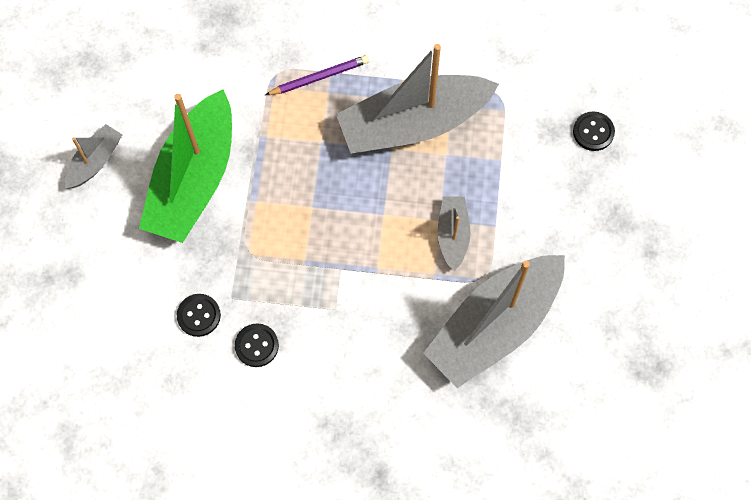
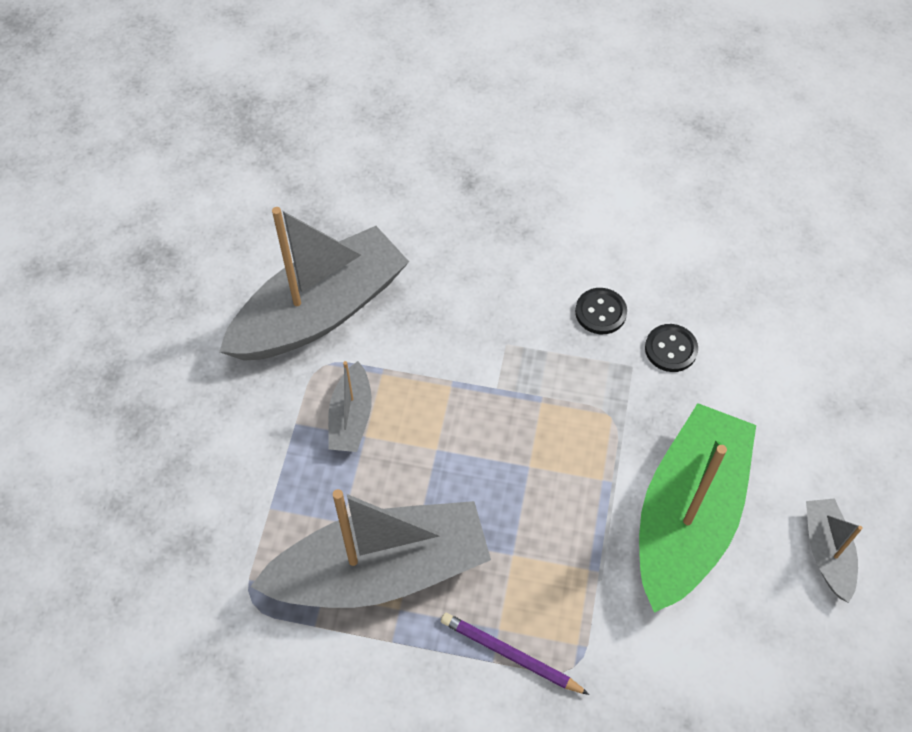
camera: 175 degrees left, 10 degrees down
(95, 161) = (827, 552): grey boat -> grey boat turned 135 degrees clockwise
(319, 77) = (510, 655): purple pencil -> purple pencil turned 45 degrees clockwise
(593, 132) = (134, 537): black button -> none

